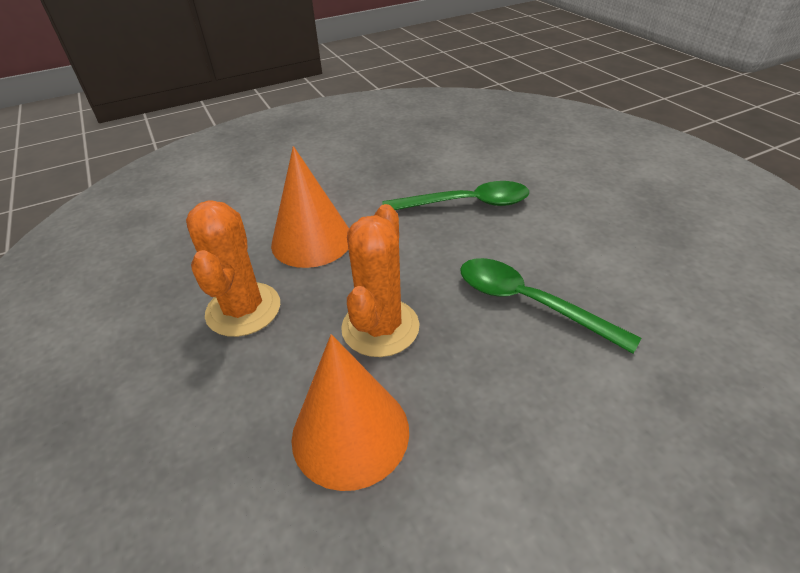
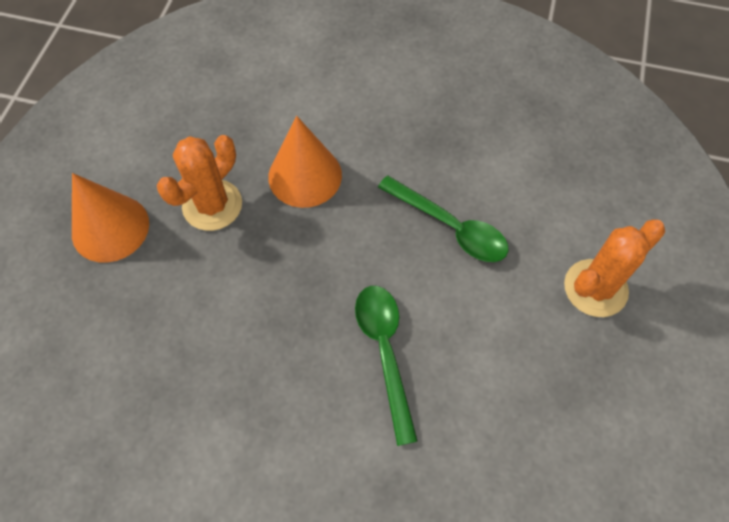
camera: 40 degrees right, 20 degrees up
(350, 433) = (191, 345): orange cone -> orange cone (110, 228)
(380, 327) = (274, 289): orange cactus -> orange cactus (595, 288)

